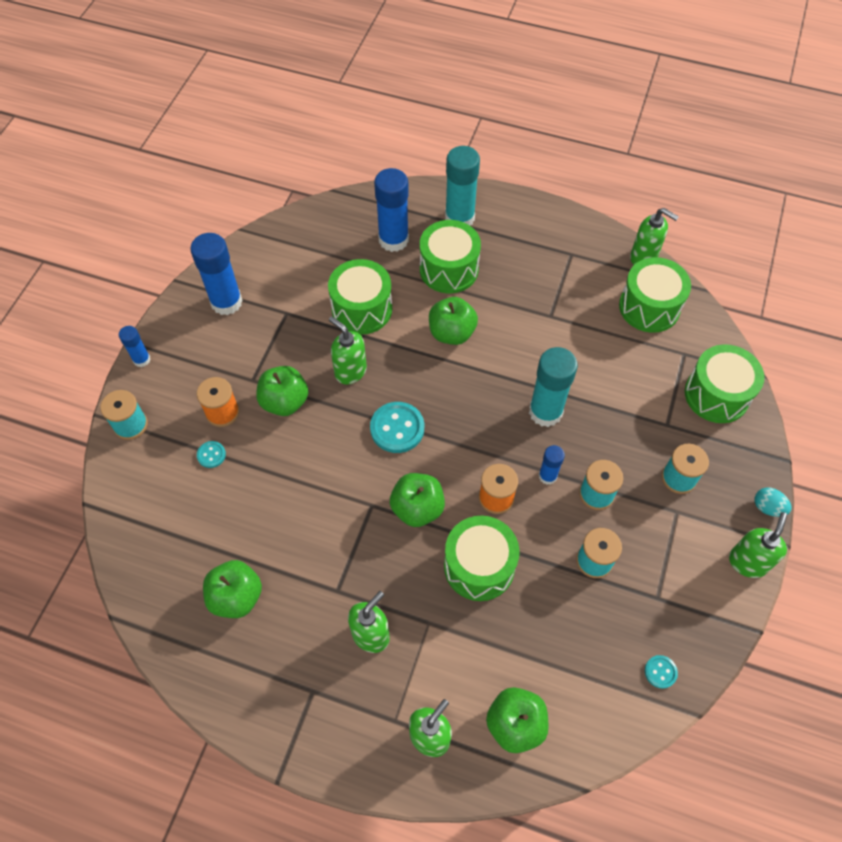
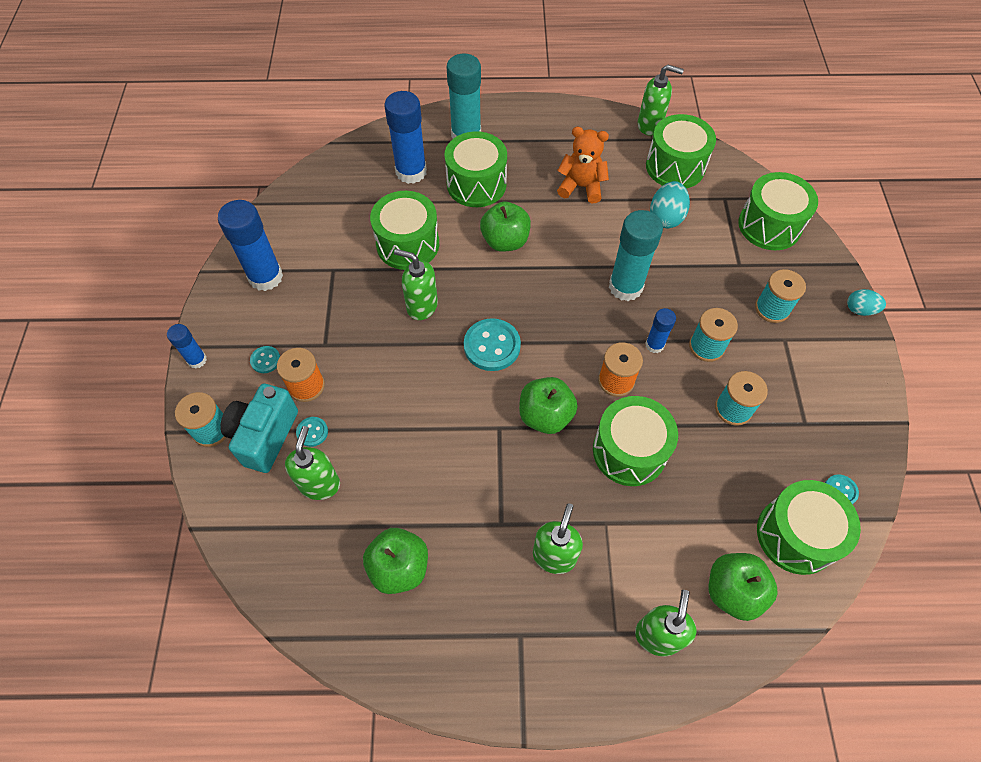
camera: 20 degrees left, 0 degrees up
(171, 445) = (264, 436): none -> turquoise camera
(197, 378) = (265, 360): none -> turquoise button
(285, 402) = (367, 355): green apple -> none
(547, 301) = (581, 187): none -> orange teddy bear
(598, 696) = (796, 535): none -> green drum
(616, 355) = (666, 217): none -> turquoise egg
(747, 562) = (866, 364): green soap dispenser -> green soap dispenser (320, 484)

